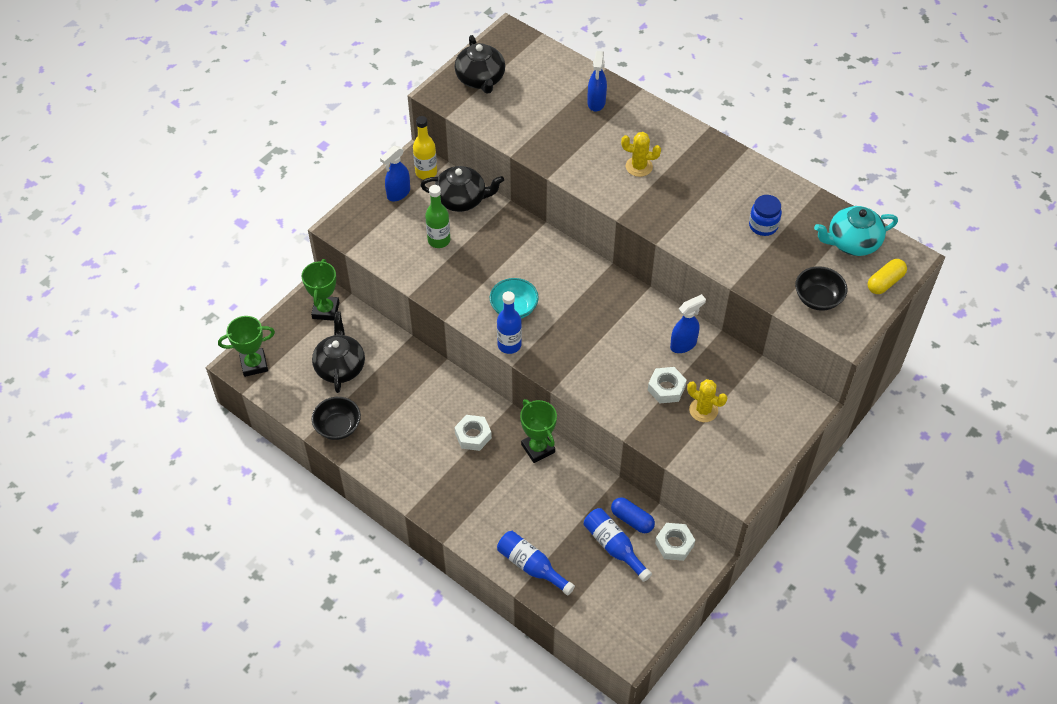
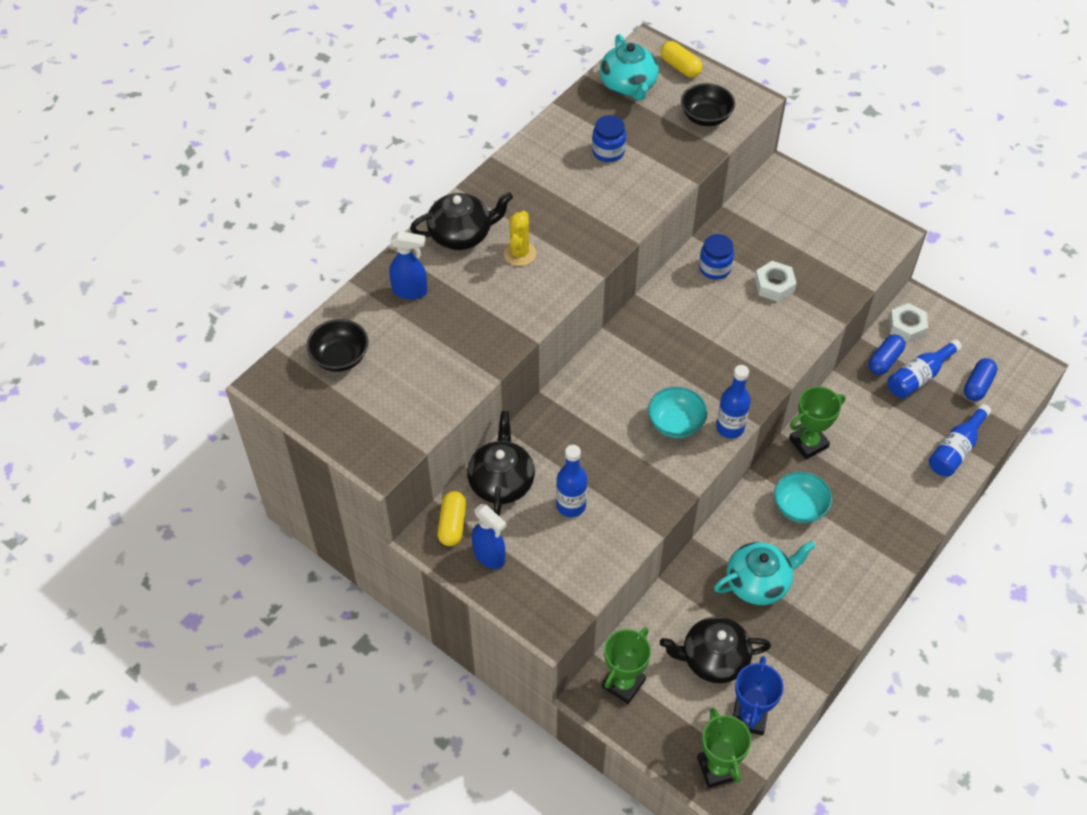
camera: 90 degrees left, 0 degrees up
(291, 386) = (749, 717): none -> blue trophy
(325, 310) = (623, 683): green trophy -> green trophy turned 60 degrees counterclockwise
(338, 427) = (804, 655): black bowl -> black bowl (340, 357)
(403, 401) = (758, 582): none -> turquoise teapot
(426, 172) = (452, 524): yellow bottle -> yellow capsule
(439, 240) = (571, 505): green bottle -> blue bottle
(473, 436) = (799, 507): white nut -> turquoise bowl
(480, 79) = (357, 414): black teapot -> black teapot (461, 235)
(605, 597) = (978, 385): none -> blue capsule
(683, 344) = (715, 268): blue spray bottle -> blue jar
(703, 410) = (798, 256): yellow cactus -> none

